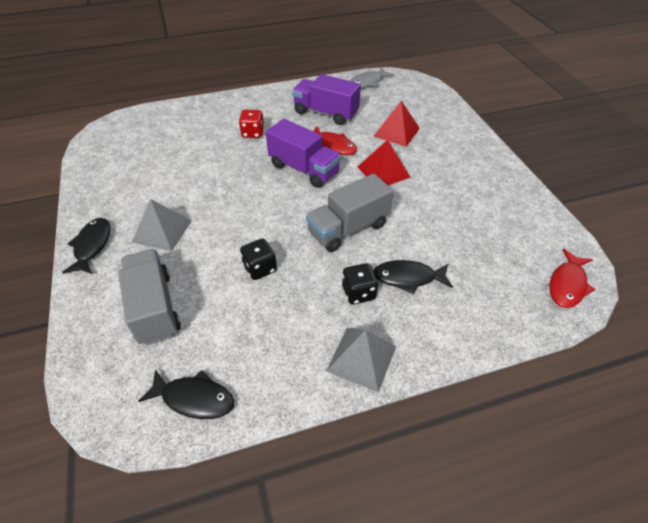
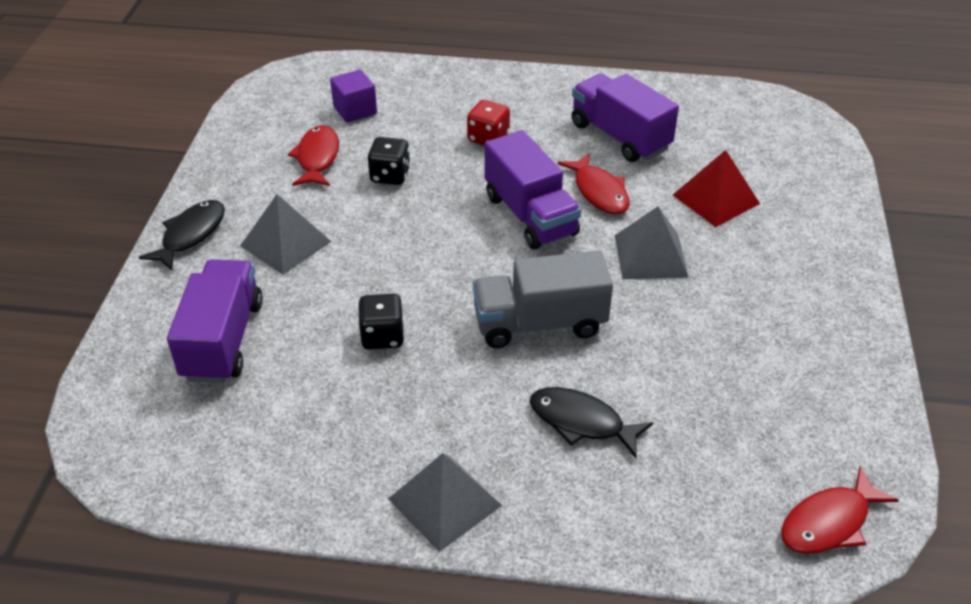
camera: 25 degrees right, 5 degrees down
(153, 172) = (317, 158): none -> red fish
(154, 308) = (223, 340): grey truck -> purple truck
(161, 138) = (355, 110): none -> purple cube
(194, 398) = (210, 466): black fish -> none
(358, 293) = (496, 417): black dice -> black dice (390, 175)
(367, 82) = (723, 103): grey fish -> none
(383, 172) = (650, 256): red pyramid -> grey pyramid

